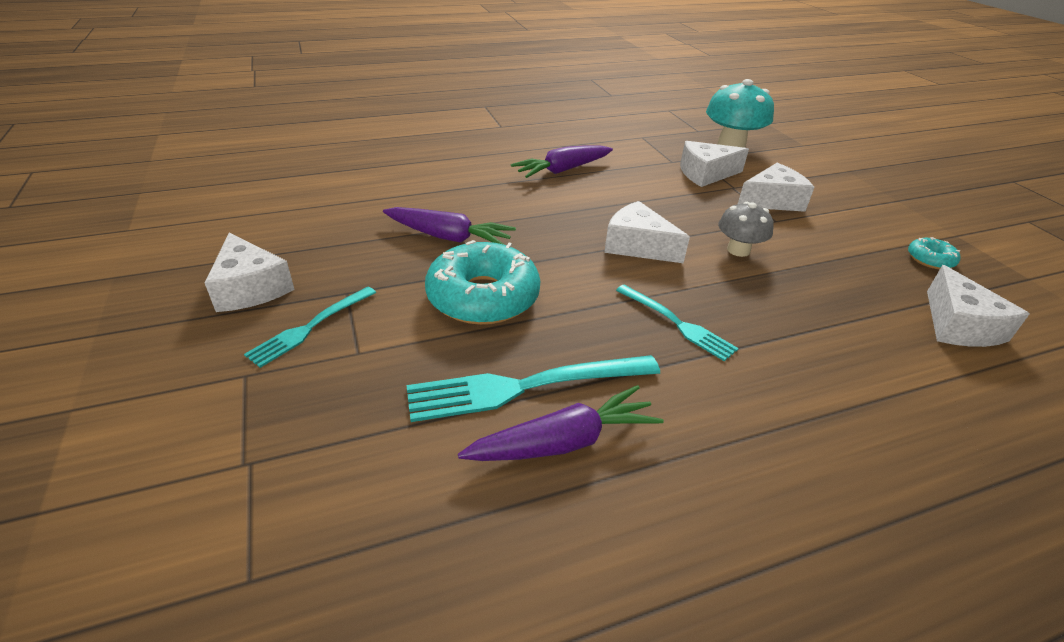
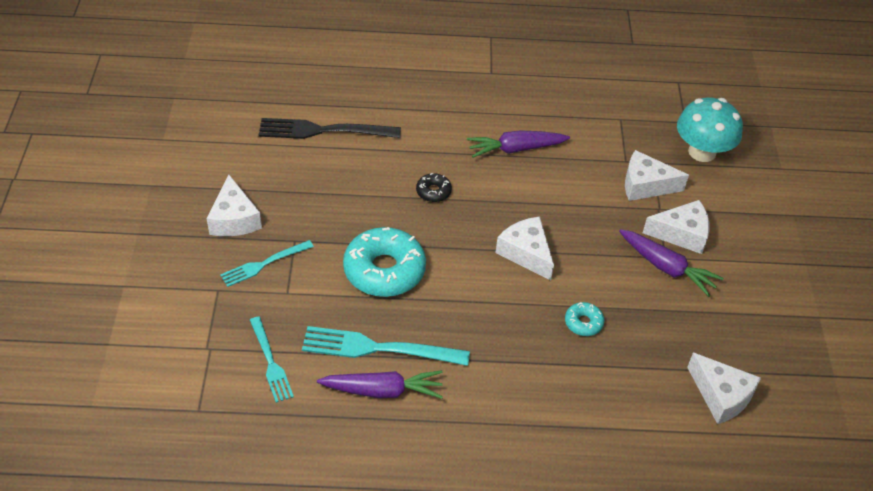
camera: 20 degrees right, 10 degrees up
(343, 189) = (323, 131): none -> black fork
(449, 237) = (384, 206): purple carrot -> purple carrot (666, 268)
(499, 215) = (433, 192): none -> black donut
(677, 324) = (508, 332): turquoise fork -> turquoise fork (271, 362)
(738, 250) = (605, 280): grey mushroom -> none
(930, 259) = (764, 334): turquoise donut -> turquoise donut (583, 323)
(958, 325) = (721, 396): white cheese -> white cheese turned 60 degrees counterclockwise

